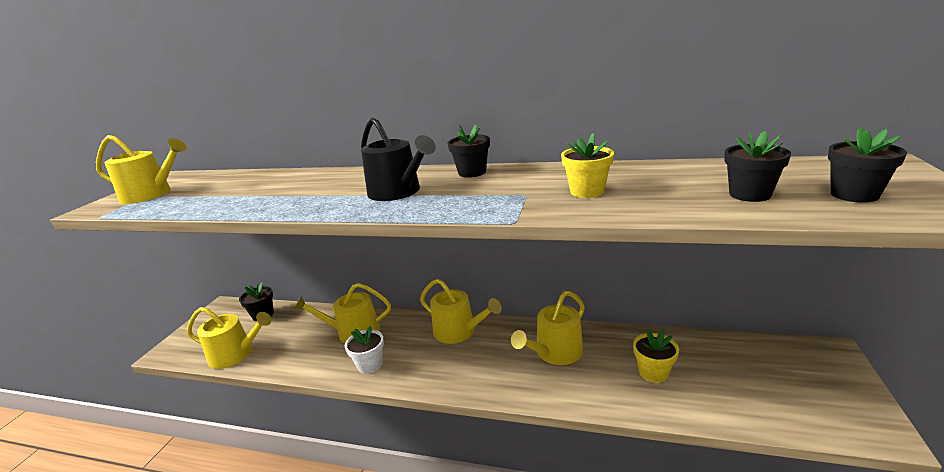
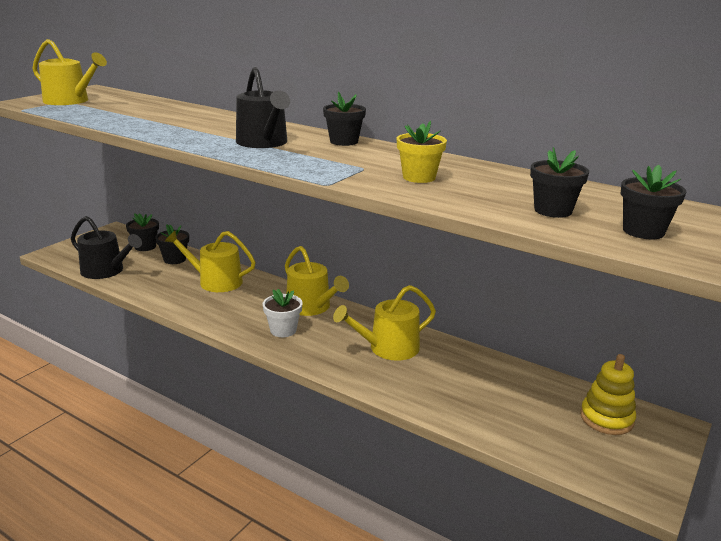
camera: 15 degrees right, 0 degrees up
(236, 354) = (106, 271): yellow watering can -> black watering can
(300, 320) = (174, 259): none -> black flower pot
(370, 365) = (214, 310): white flower pot -> white flower pot (283, 330)
(653, 372) = (469, 389): yellow flower pot -> none
(780, 362) = (606, 418): none -> yellow stacking toy

